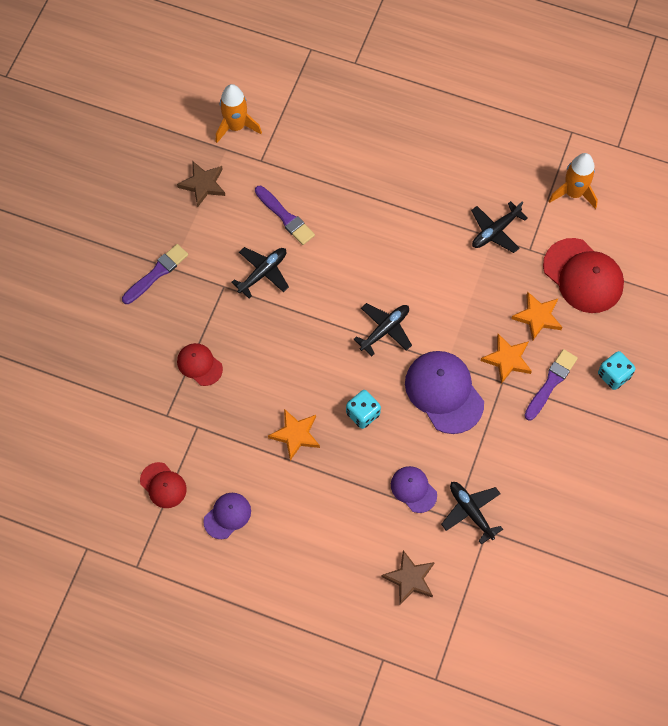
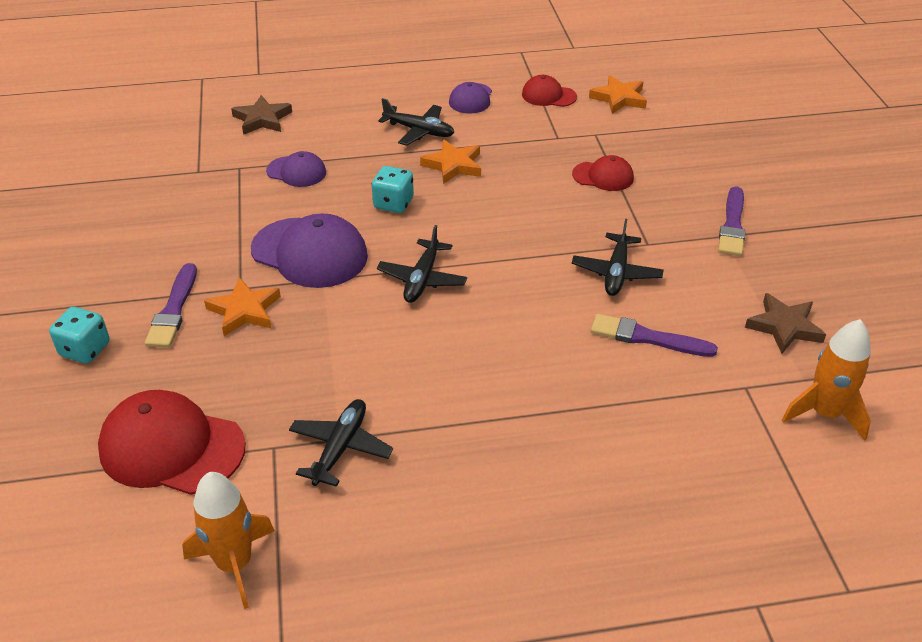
camera: 150 degrees right, 25 degrees down
(471, 511) = (223, 177): black plane -> black plane (419, 131)
(537, 317) = (223, 370): orange star -> orange star (619, 98)

